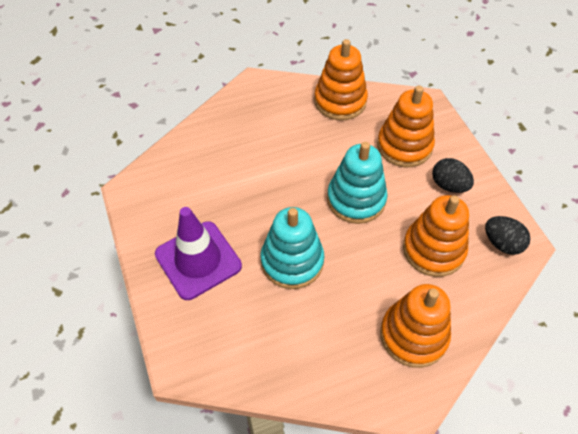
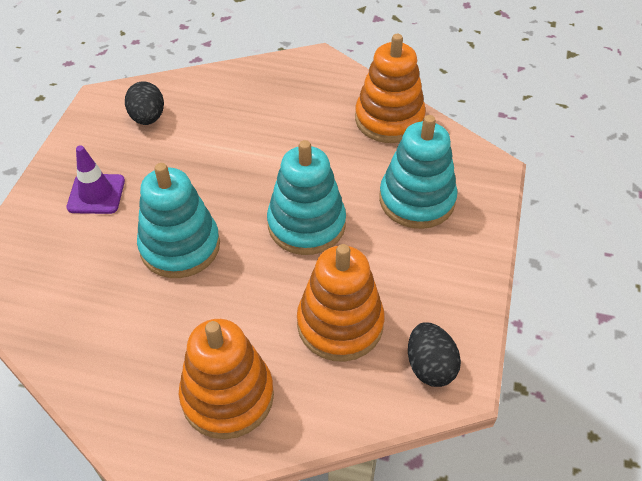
camera: 35 degrees right, 5 degrees down
(198, 260) = (96, 194): purple traffic cone -> purple traffic cone, size x0.61
(404, 146) = (417, 200): orange stacking toy -> turquoise stacking toy
(449, 185) = (428, 268): black egg -> black egg (148, 118)

